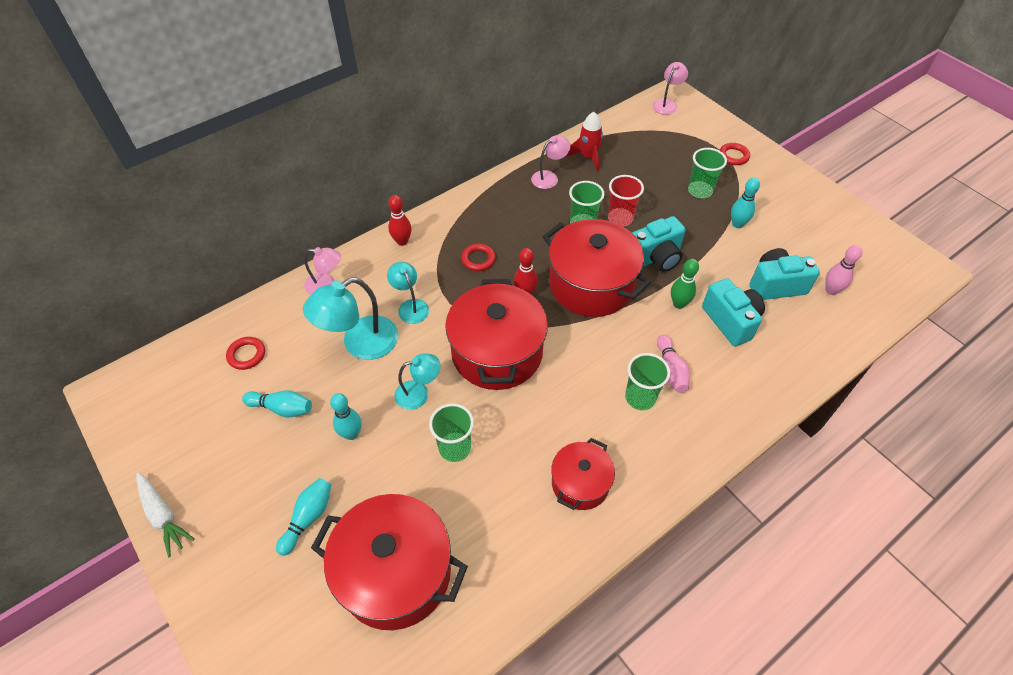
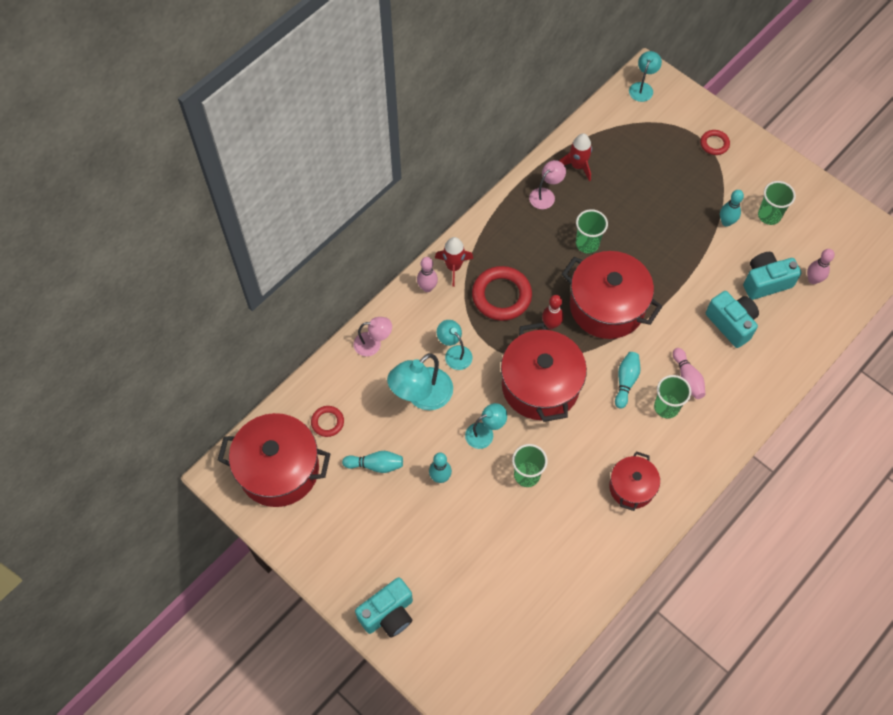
camera: 10 degrees left, 10 degrees up
(163, 516) = (314, 568): white carrot -> none
(308, 518) = (428, 550): turquoise bowling pin -> turquoise bowling pin (626, 381)
(395, 573) = (508, 579): red pot -> red pot (279, 469)
(402, 241) = (427, 287): red bowling pin -> pink bowling pin
(435, 227) = (453, 267): none -> red rocket
(478, 259) = (501, 296): red ring -> red ring, size x1.91
(620, 218) = (620, 232): red cup -> none
(655, 258) = (658, 270): turquoise camera -> turquoise camera (388, 614)
(667, 104) = (642, 87): pink lamp -> turquoise lamp
(679, 304) = (685, 314): green bowling pin -> none
(700, 191) = (688, 189): green cup -> green cup (769, 215)

